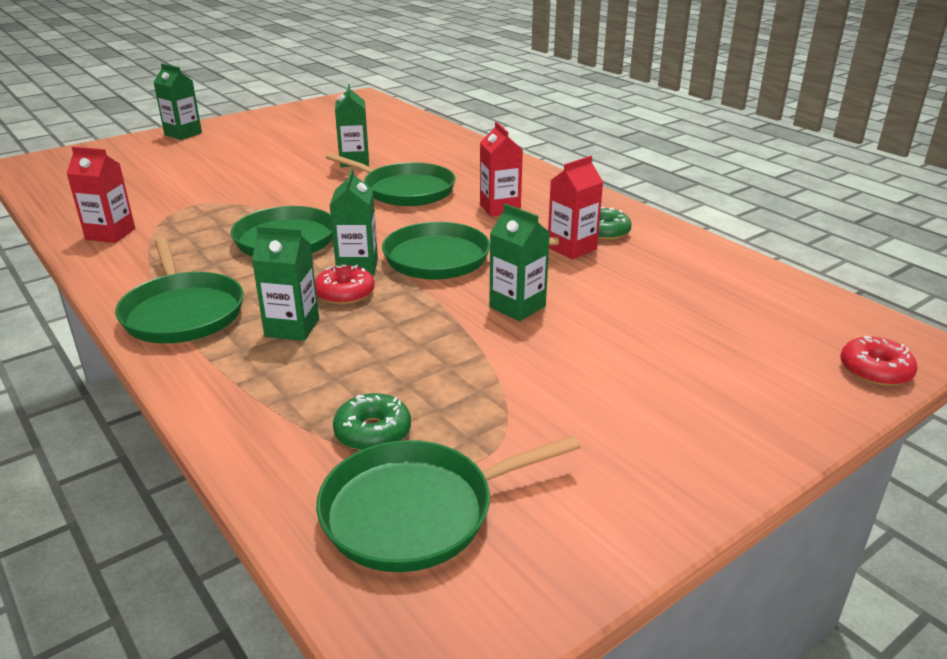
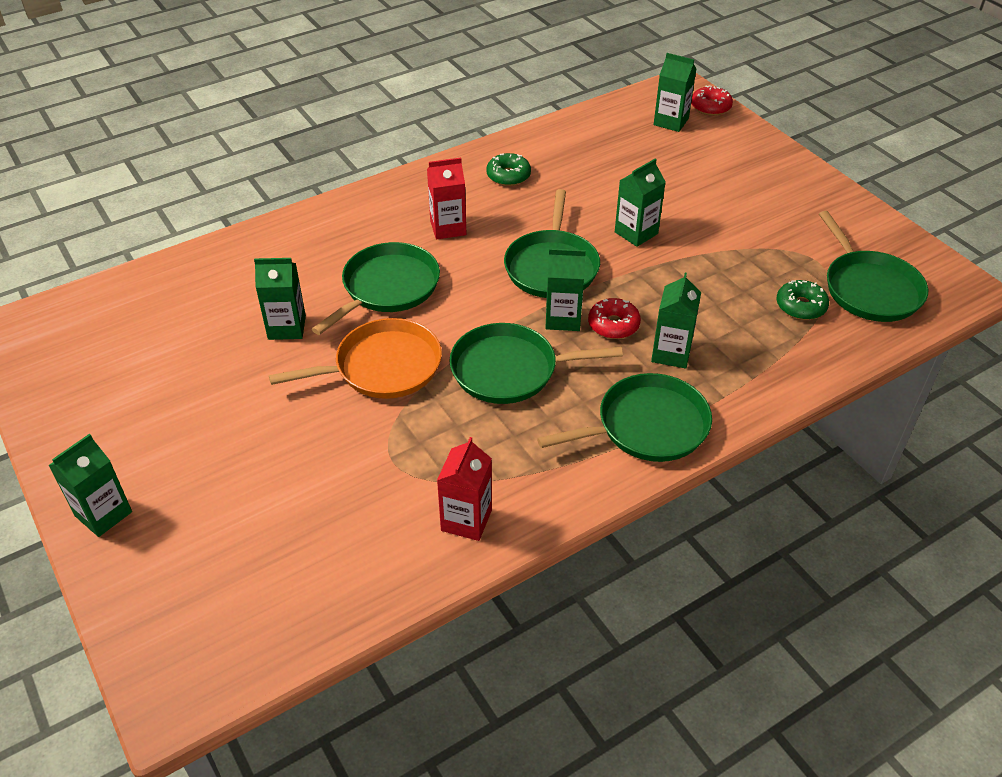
camera: 85 degrees left, 15 degrees up
(300, 195) = (382, 367): none -> orange pan
(572, 248) = (538, 196): red carton -> none
(800, 334) = (671, 122): none -> green carton

